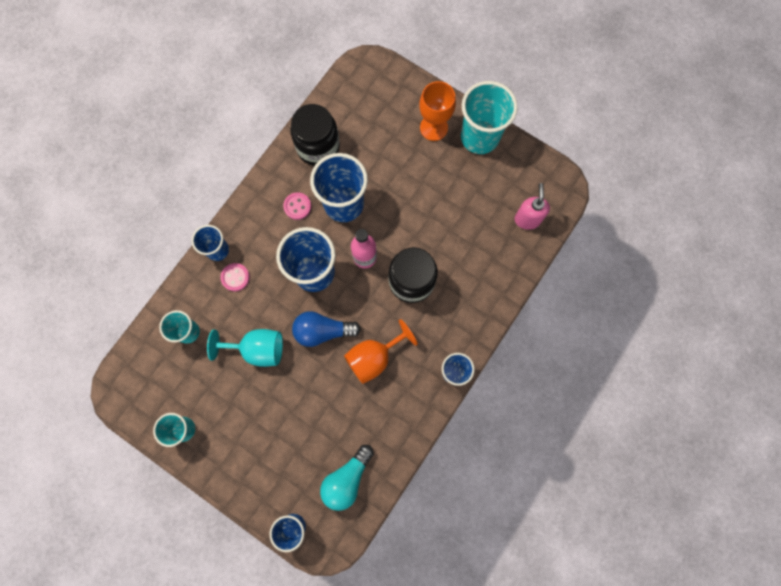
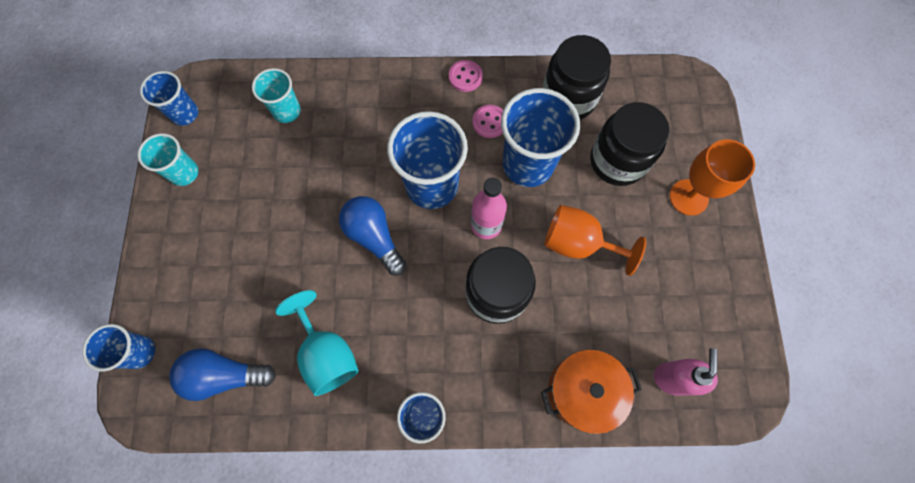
camera: 55 degrees right, 5 degrees down
(218, 250) = (388, 81): blue cup -> blue cup (185, 114)
(235, 277) = (372, 115): pink button -> pink button (465, 77)
(257, 349) = (311, 186): turquoise goblet -> turquoise goblet (327, 353)
(347, 479) = (225, 375): turquoise light bulb -> blue light bulb
(374, 357) = (381, 311): orange goblet -> orange goblet (578, 243)
(381, 150) = (617, 161): none -> black jar
(479, 137) = (721, 254): turquoise cup -> none
(501, 273) = (583, 391): none -> orange pot
(527, 219) = (672, 378): pink soap dispenser -> pink soap dispenser turned 45 degrees counterclockwise

